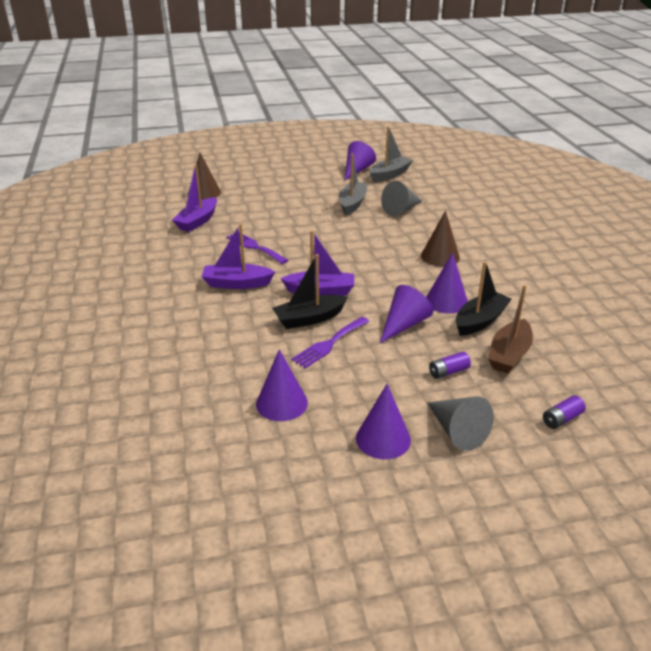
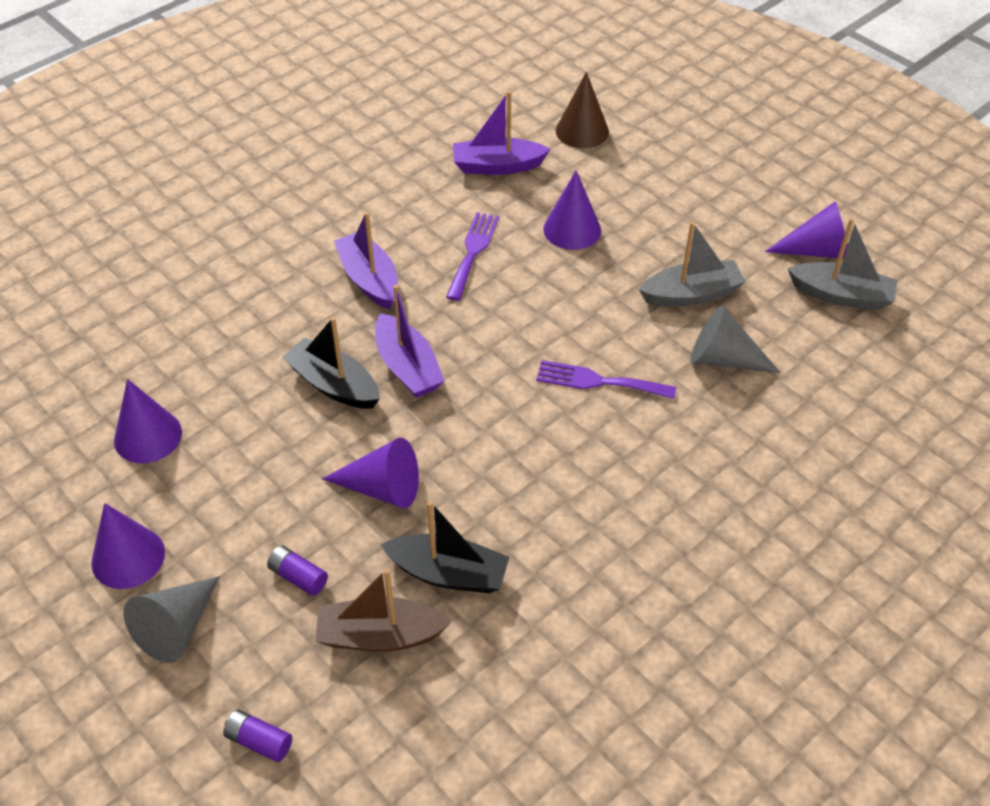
camera: 60 degrees right, 15 degrees up
(329, 344) = (289, 428): purple fork -> purple fork (598, 381)
(440, 256) = (605, 462): brown cone -> none
(446, 301) = (476, 515): purple cone -> purple cone (572, 229)

